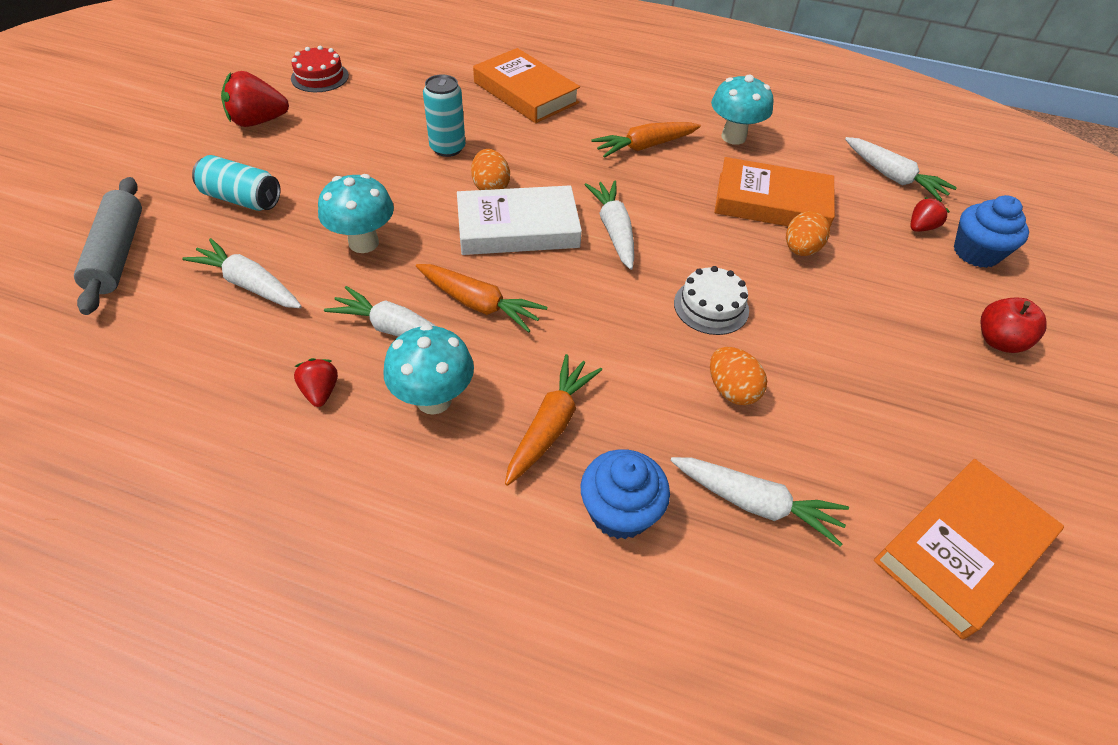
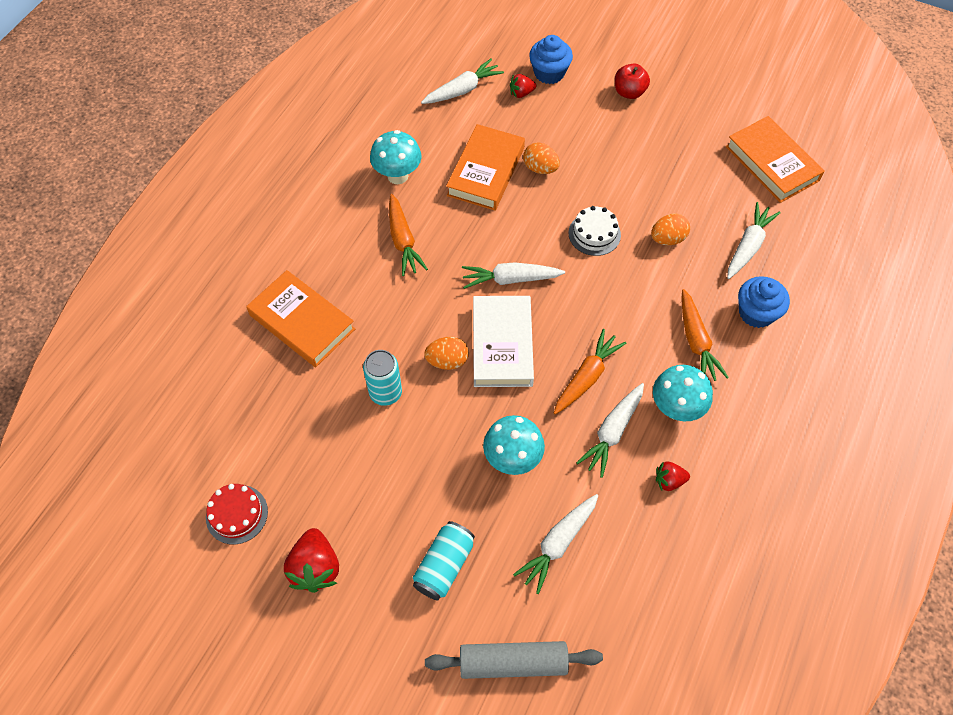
camera: 80 degrees left, 10 degrees up
(525, 92) = (302, 322): orange book -> orange book turned 75 degrees clockwise
(551, 425) = (696, 341): orange carrot -> orange carrot turned 135 degrees counterclockwise
(920, 227) = (521, 93): red strawberry -> red strawberry turned 75 degrees counterclockwise

